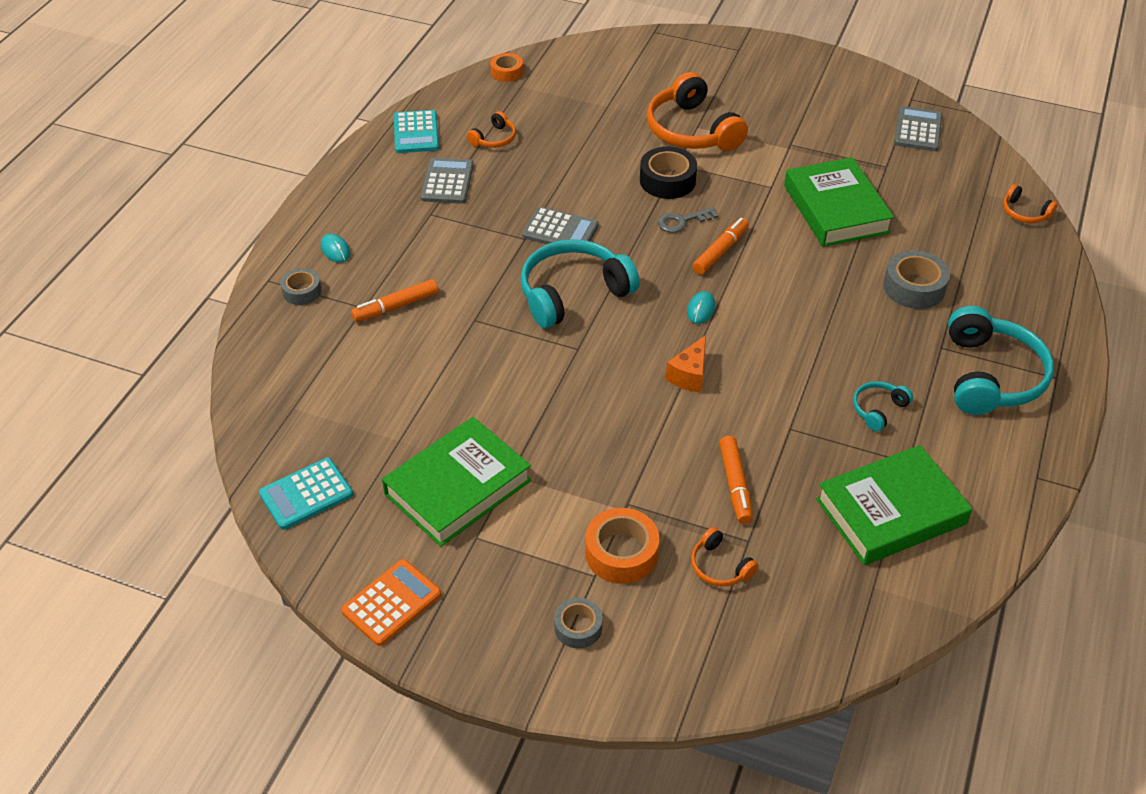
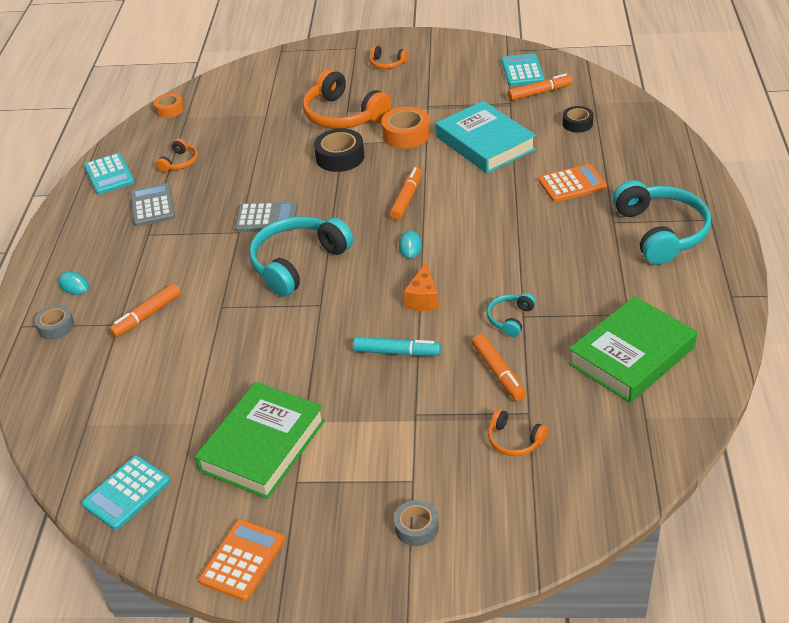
camera: 15 degrees left, 5 degrees down
(621, 553) = (427, 455): orange tape -> orange tape (406, 135)
(636, 427) = (396, 352): none -> turquoise marker
(682, 221) = (366, 184): grey key -> none
(835, 209) = (485, 143): green book -> turquoise book
(878, 409) = (586, 281): turquoise headphones -> turquoise headphones (510, 319)
(914, 287) = (572, 184): grey tape -> orange calculator
(918, 130) = (522, 71): grey calculator -> turquoise calculator
(925, 163) = (539, 93): none -> orange marker
(953, 214) = (577, 124): none -> black tape
(1024, 213) = (630, 109): orange headphones -> orange headphones (387, 64)

